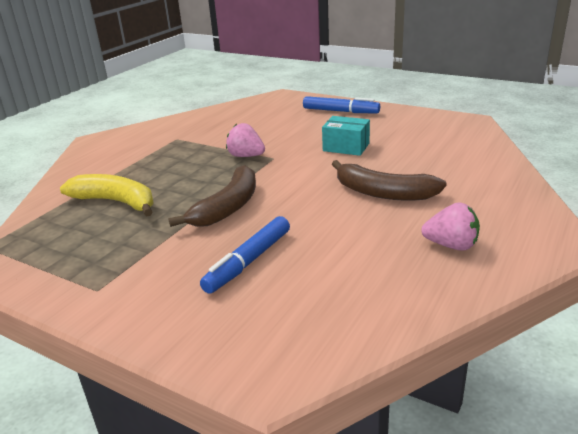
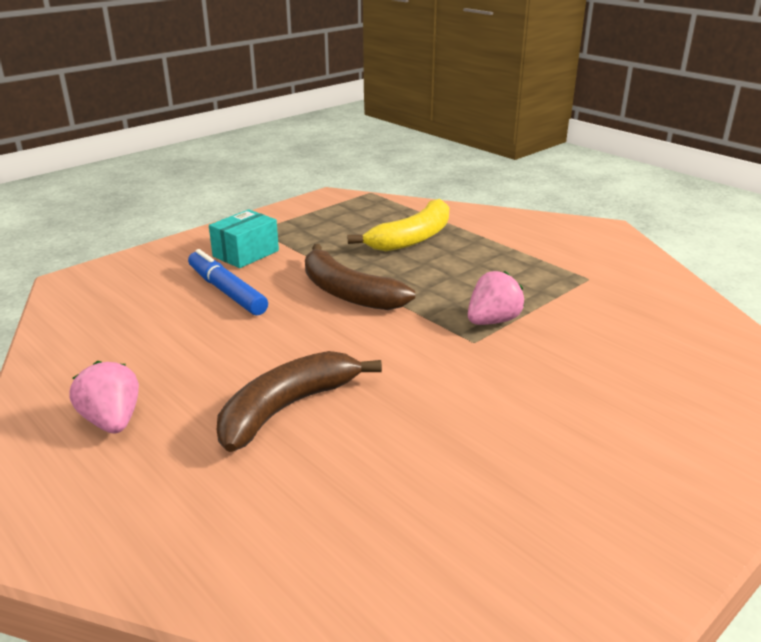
camera: 105 degrees right, 0 degrees up
(340, 111) = (682, 457): blue marker -> none
(346, 147) = (478, 416): turquoise box -> turquoise box (245, 253)
(451, 245) = (112, 421): pink strawberry -> pink strawberry turned 120 degrees clockwise

